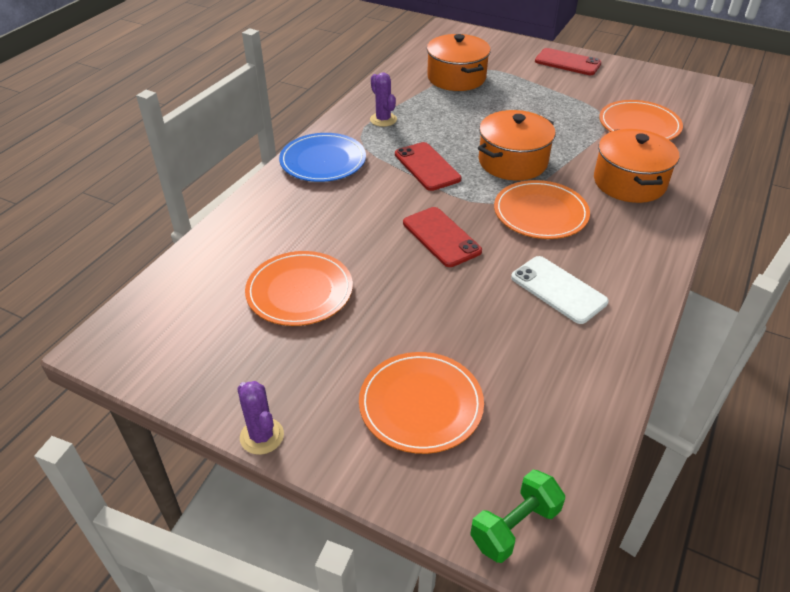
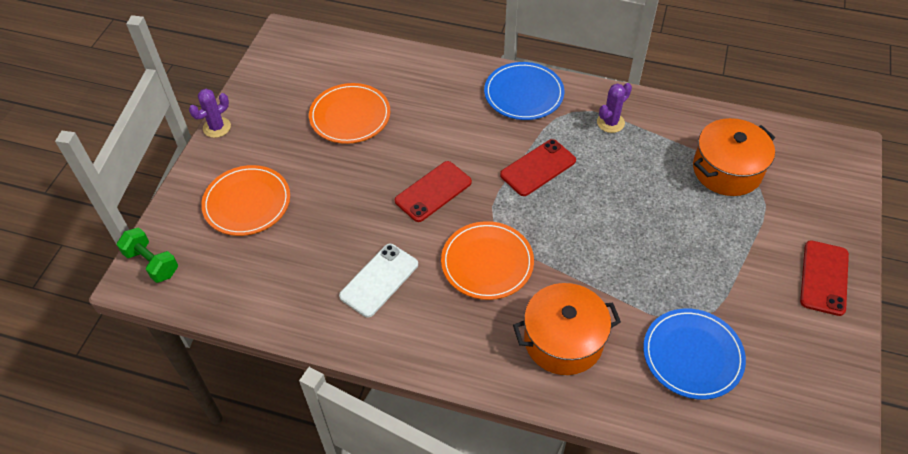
camera: 80 degrees right, 10 degrees up
(512, 162) = (569, 234): orange pot -> none
(639, 125) = (692, 355): orange plate -> blue plate

